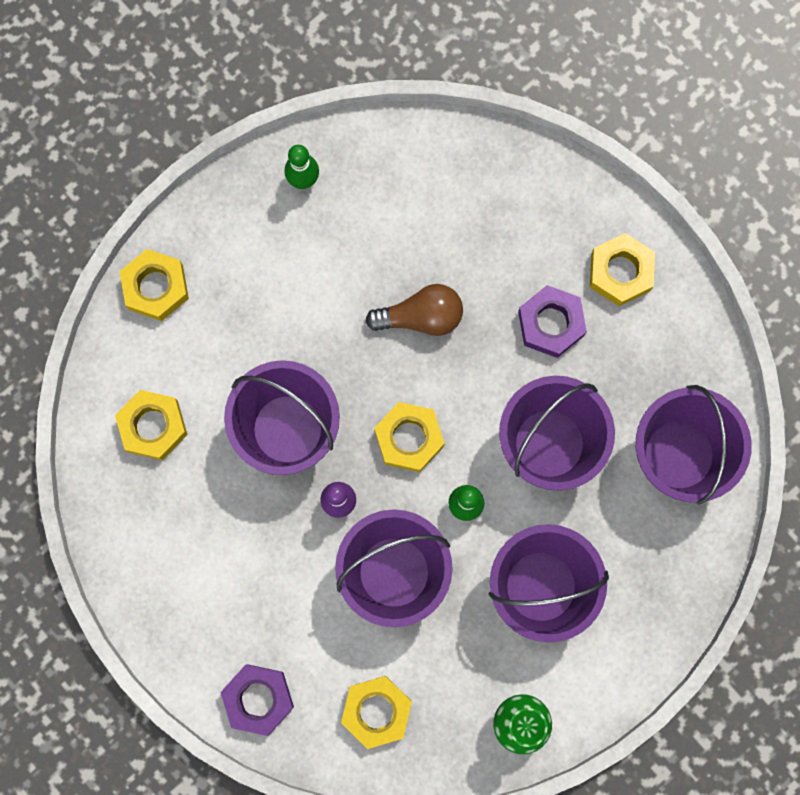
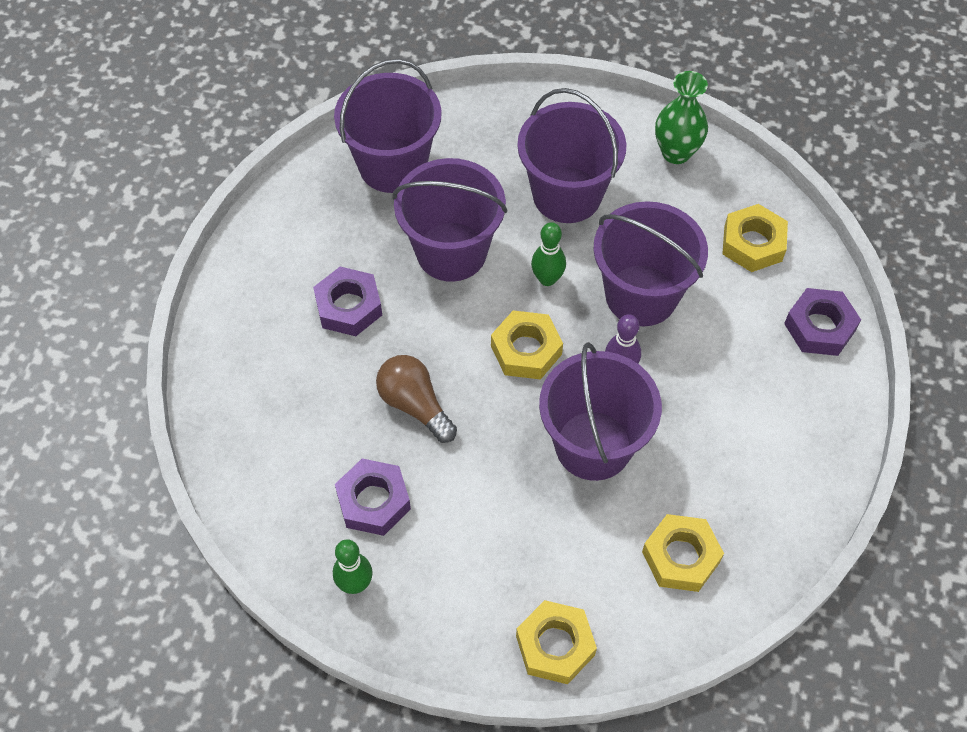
camera: 125 degrees left, 20 degrees down
(360, 233) = (373, 501): none -> purple nut
(620, 272) = (267, 283): yellow nut -> none

